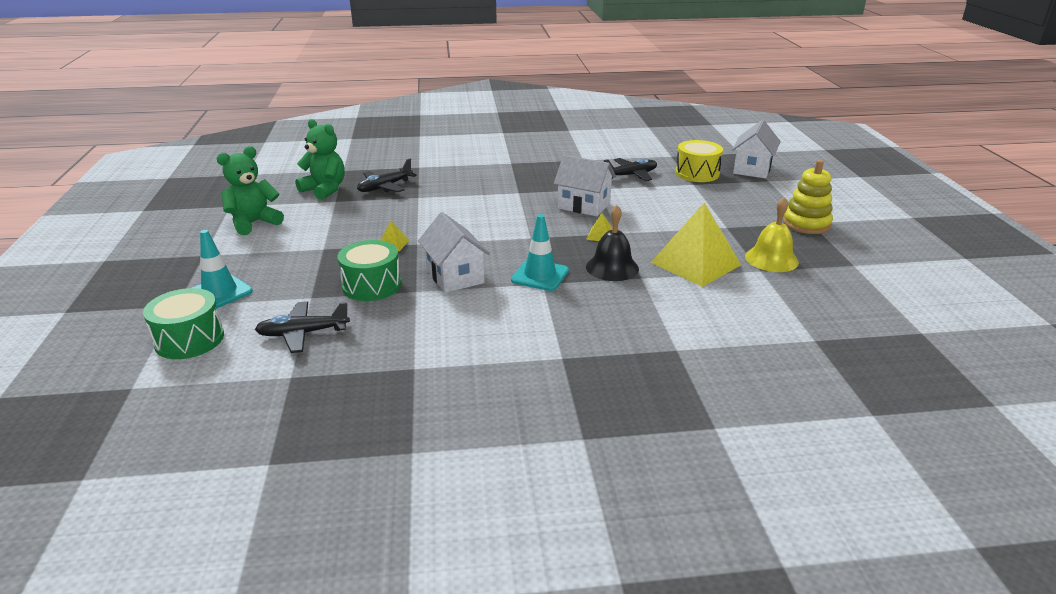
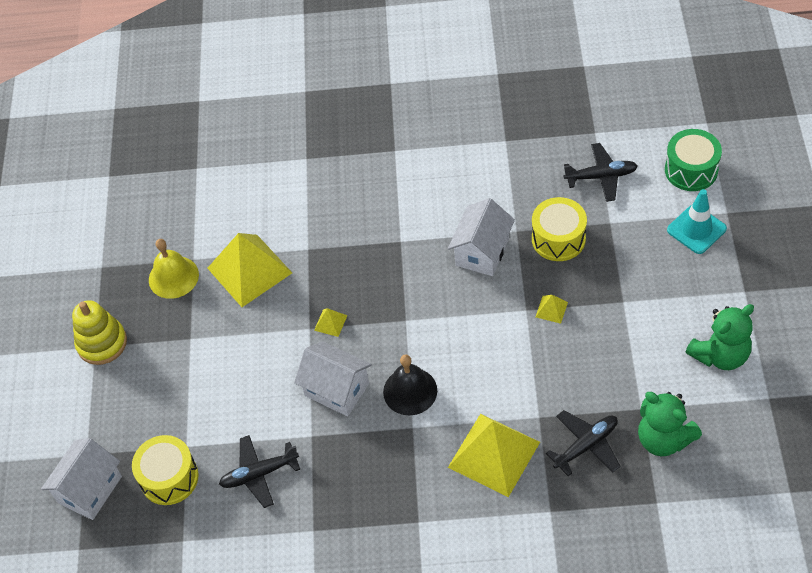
camera: 170 degrees left, 25 degrees up
(371, 285) = (558, 239): green drum -> yellow drum
(455, 276) = (482, 252): white house -> white house turned 45 degrees clockwise
(456, 183) = (494, 454): none -> yellow pyramid
(540, 275) = (402, 252): turquoise traffic cone -> none
(612, 267) = (331, 264): black bell -> black bell (410, 391)

